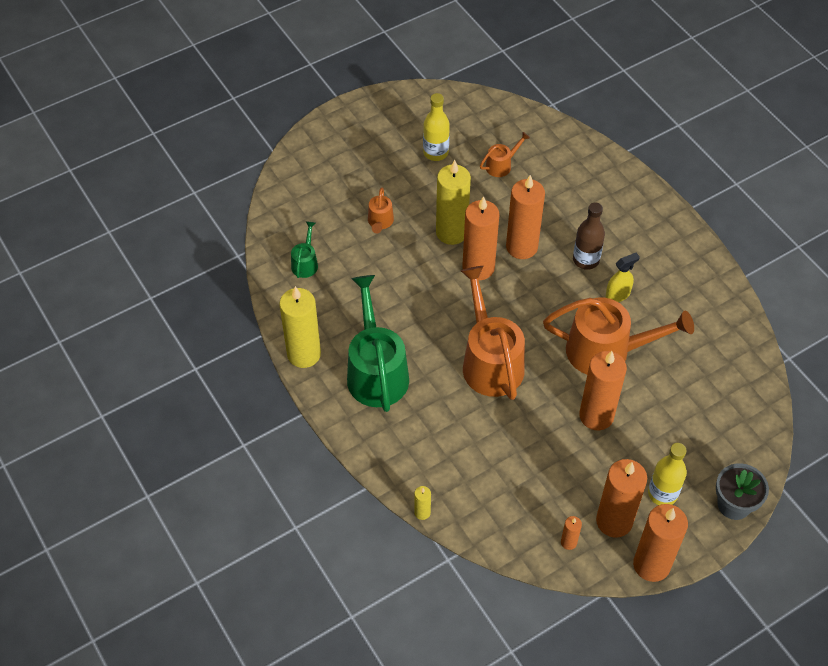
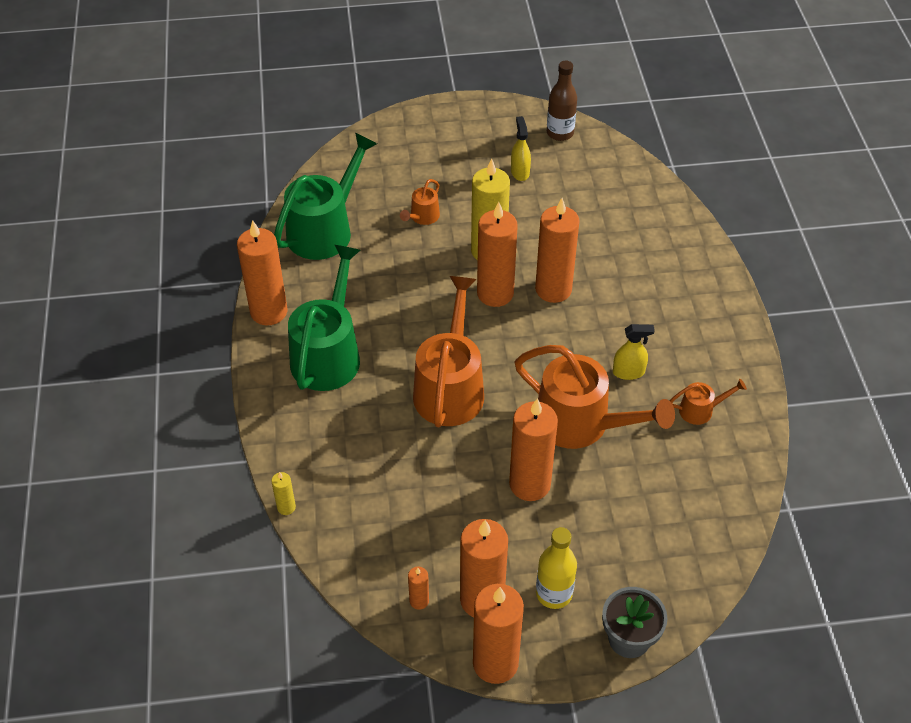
camera: 25 degrees right, 5 degrees down
(304, 354) = (269, 312): yellow candle -> orange candle
(305, 263) = (325, 229): green watering can -> green watering can, size x2.19
(435, 153) = (520, 172): yellow bottle -> yellow spray bottle
(501, 165) = (581, 205): orange watering can -> orange watering can (701, 410)
(586, 260) = (614, 326): brown bottle -> brown bottle (560, 133)

